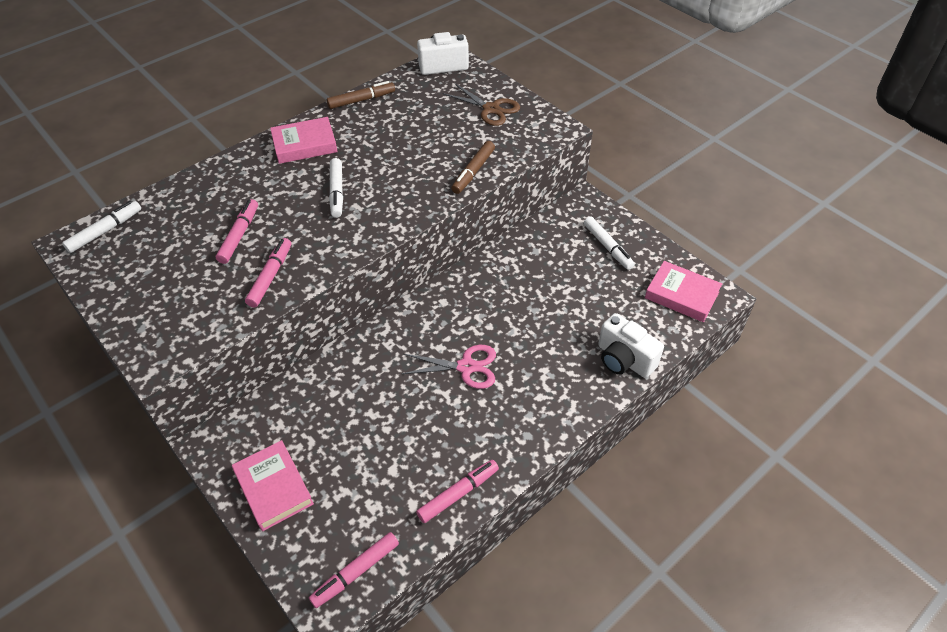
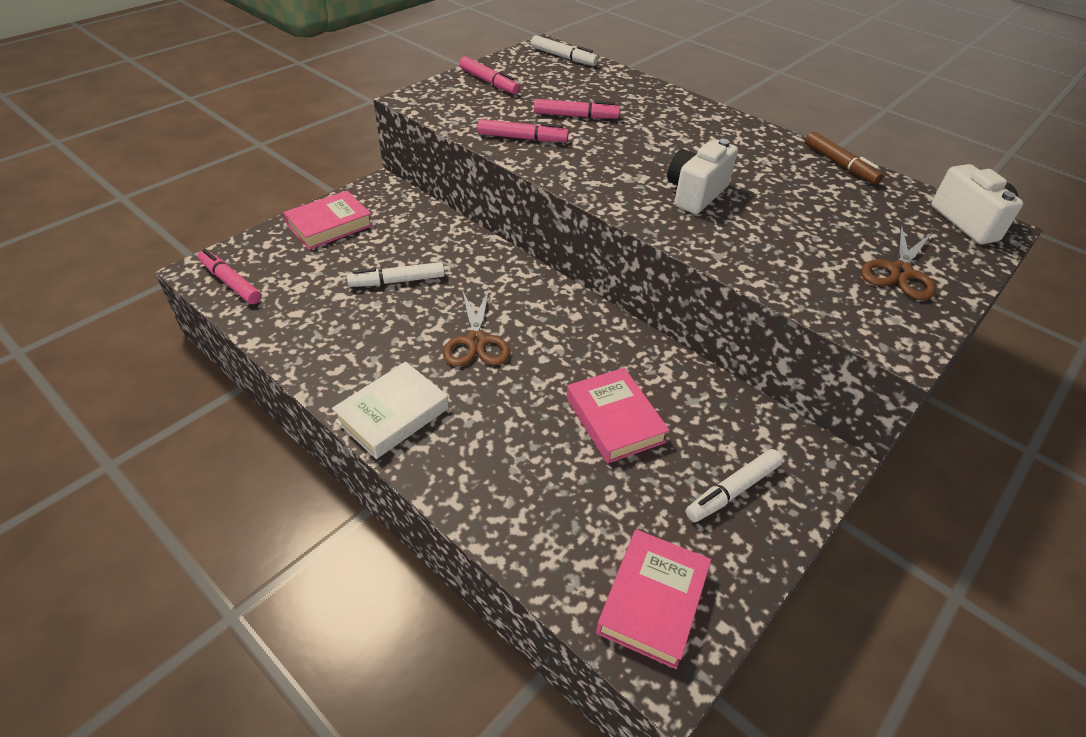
camera: 80 degrees right, 5 degrees down
(305, 145) = (732, 136): pink book -> pink book (614, 420)
(337, 192) = (662, 163): white marker -> white marker (397, 281)
(458, 494) = (303, 346): pink marker -> pink marker (489, 82)
(466, 367) = (476, 341): pink scissors -> brown scissors
(473, 172) = (748, 261): brown marker -> none
(541, 422) = (393, 414): none -> white book
(624, 360) = (501, 508): white camera -> white camera (695, 194)

